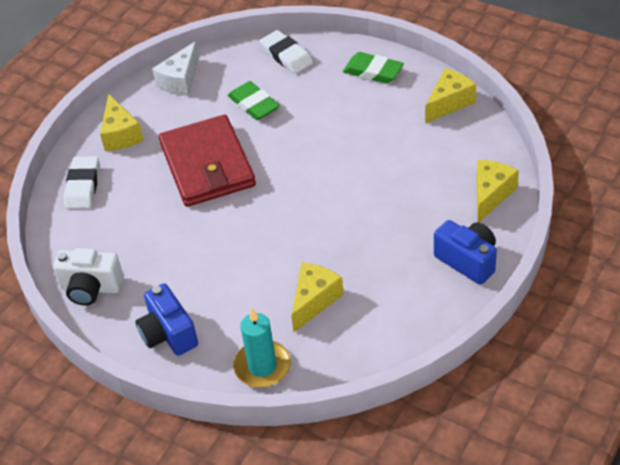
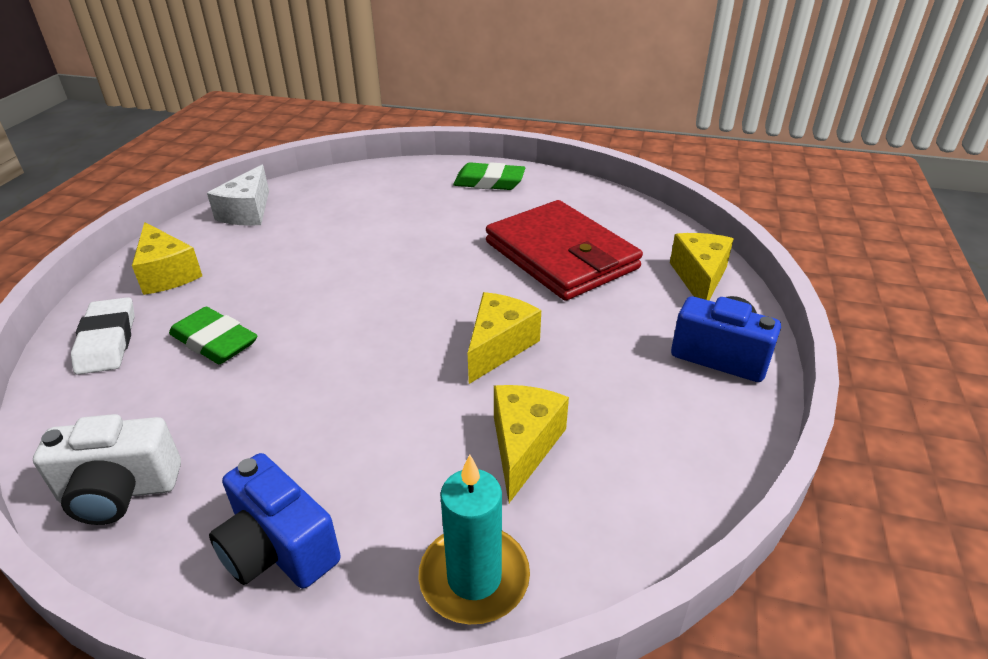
camera: 20 degrees left, 10 degrees down
(207, 165) = (302, 292): red wallet -> red wallet (561, 255)
(254, 104) = (351, 224): green eraser -> green eraser (215, 341)
(286, 55) = (379, 178): white eraser -> none
(449, 103) = (592, 199): yellow cheese -> yellow cheese (498, 346)

